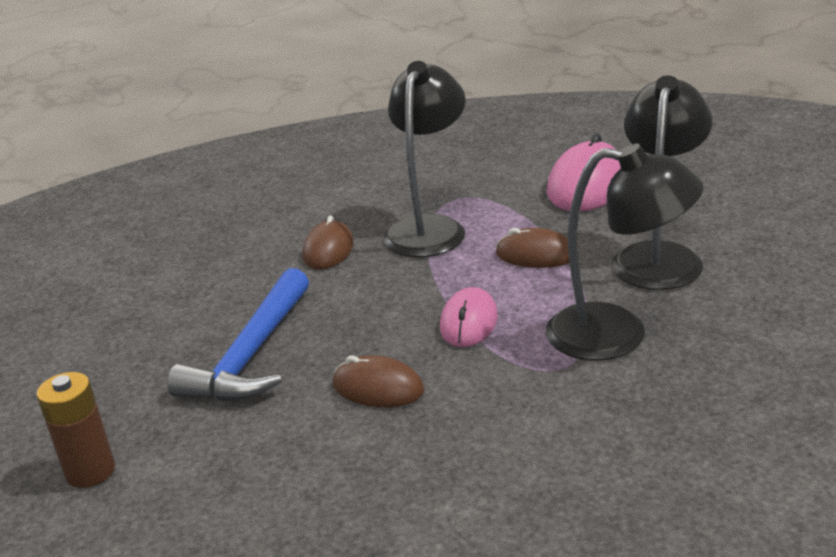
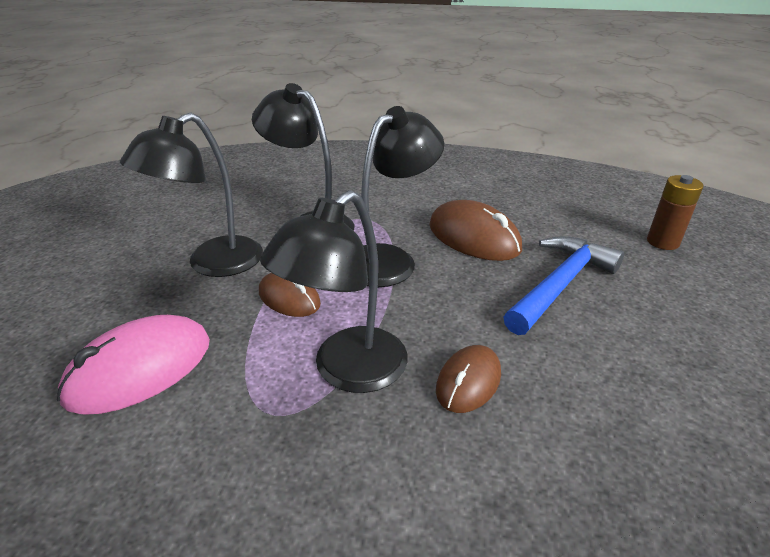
camera: 160 degrees left, 5 degrees up
(378, 388) = (473, 237): brown mouse -> brown mouse, size x1.64
(468, 322) = (390, 259): pink mouse -> black lamp

